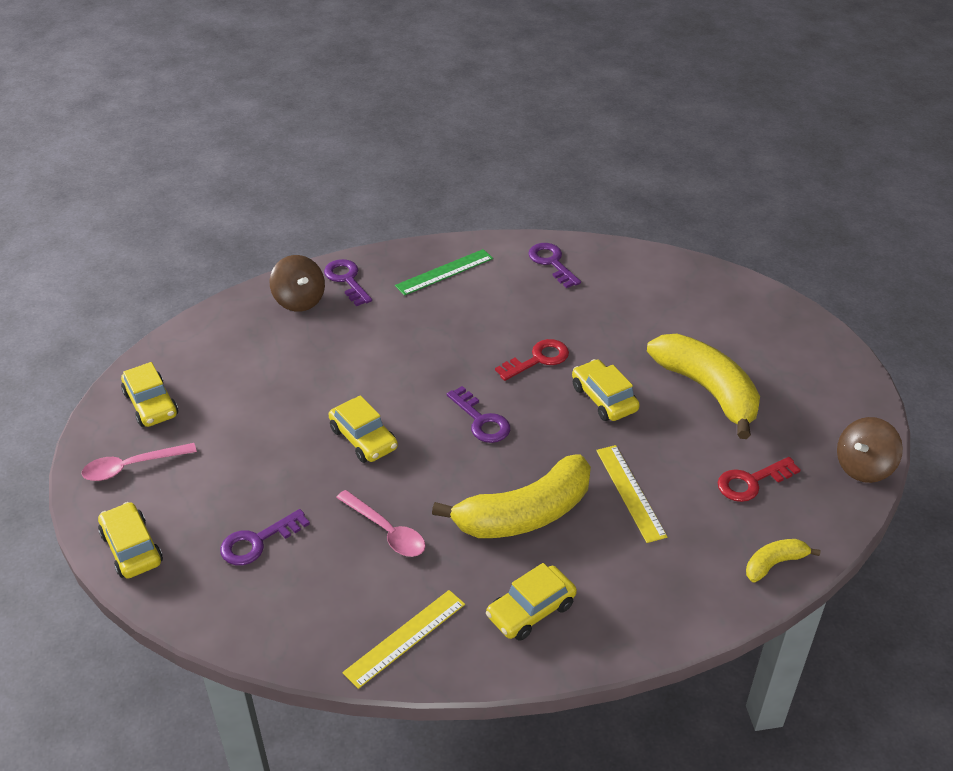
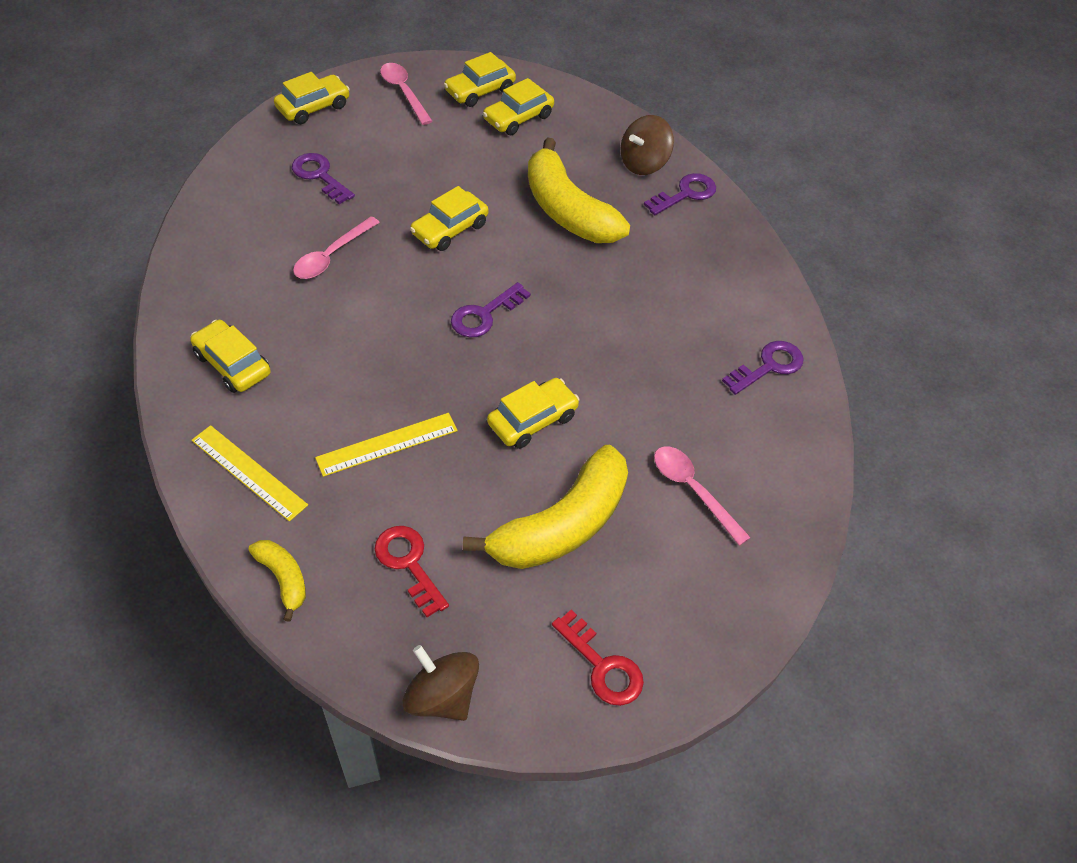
camera: 80 degrees right, 10 degrees up
(206, 378) = (518, 118): none -> yellow car
(405, 638) = (208, 278): yellow ruler -> yellow ruler (248, 472)
(444, 272) = (721, 270): green ruler -> none
(524, 514) = (354, 355): yellow banana -> yellow banana (567, 211)
(538, 359) = (588, 358): red key -> red key (602, 666)
(671, 317) = (693, 490): none -> pink spoon

